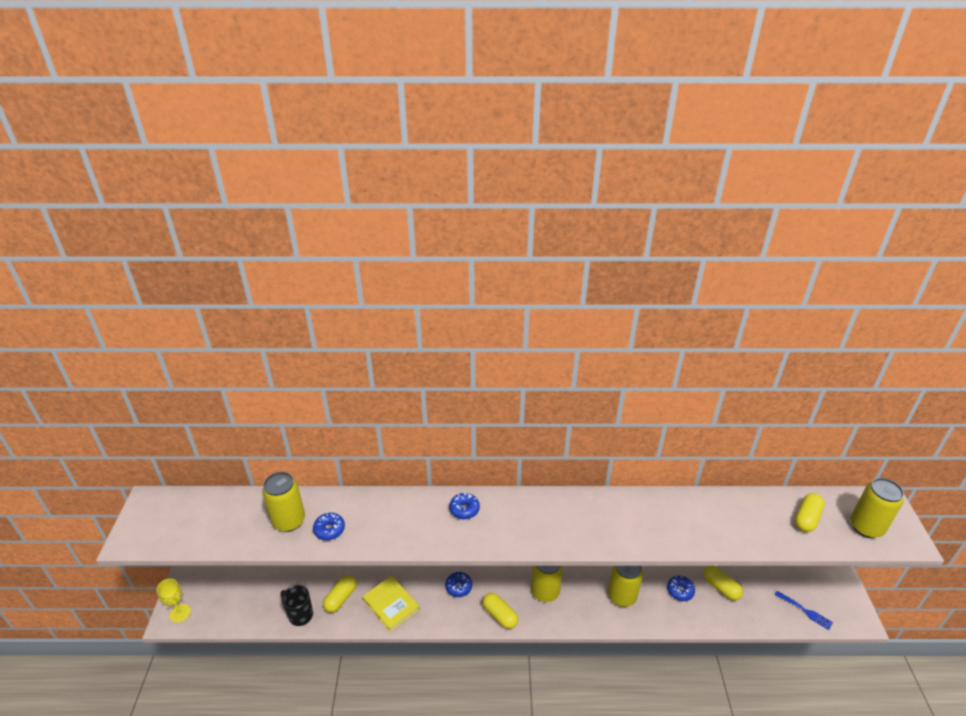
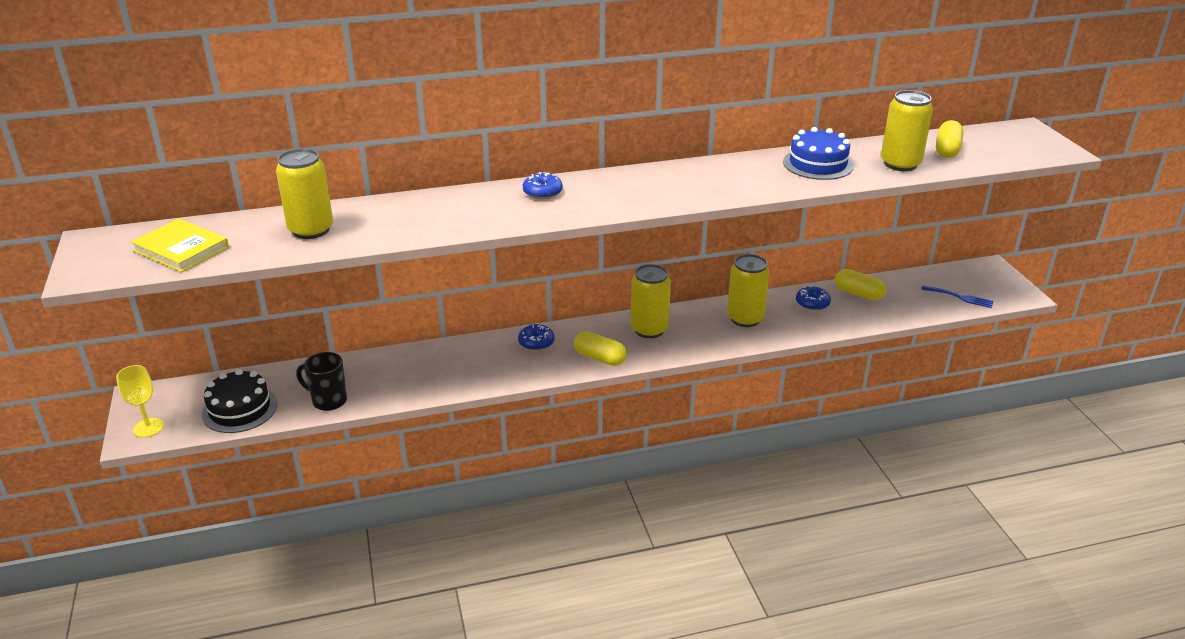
camera: 15 degrees left, 5 degrees down
(241, 609) = (240, 409): none -> black cake
(329, 530) = (371, 229): blue donut -> none
(341, 598) = (380, 377): yellow capsule -> none
(391, 604) = (452, 371): yellow book -> yellow book (181, 249)
(690, 516) = (818, 164): none -> blue cake
(866, 527) = (1012, 148): yellow can -> yellow can (900, 164)

